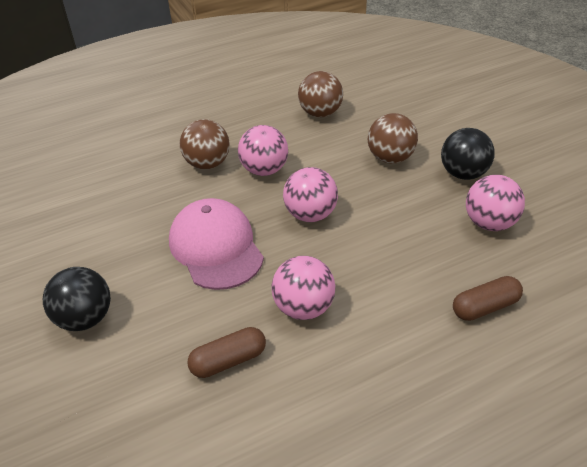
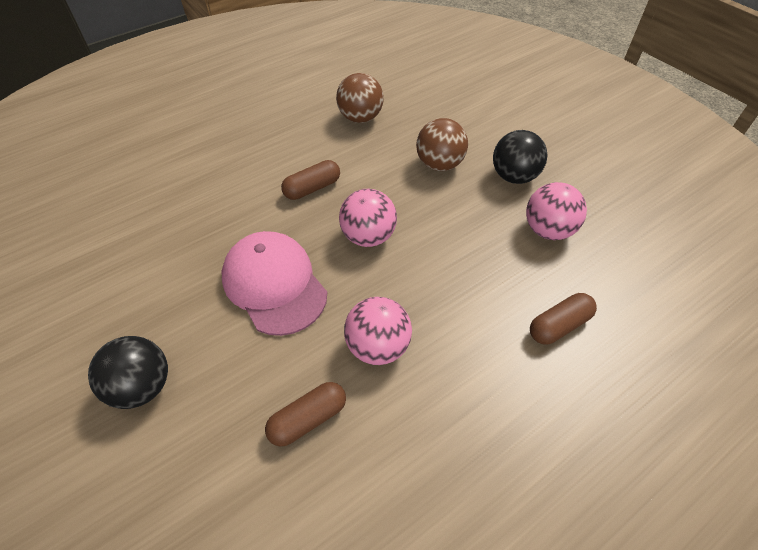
camera: 10 degrees left, 10 degrees up
(207, 164) = (250, 185): brown ball -> none
(264, 170) = (312, 188): pink ball -> brown capsule

